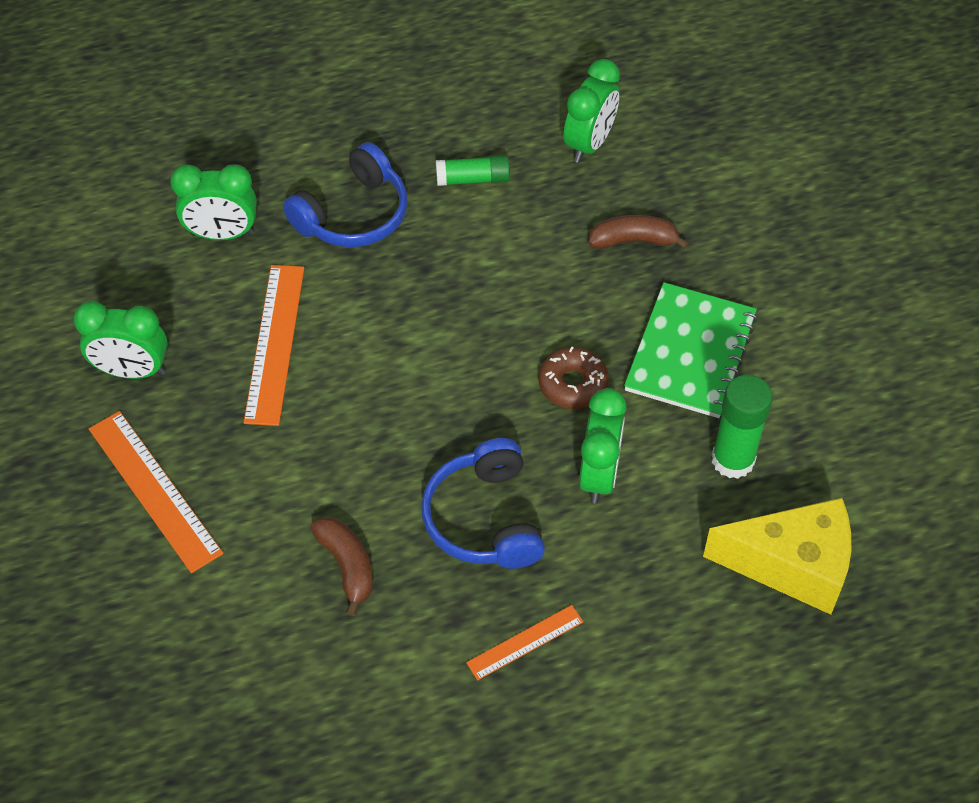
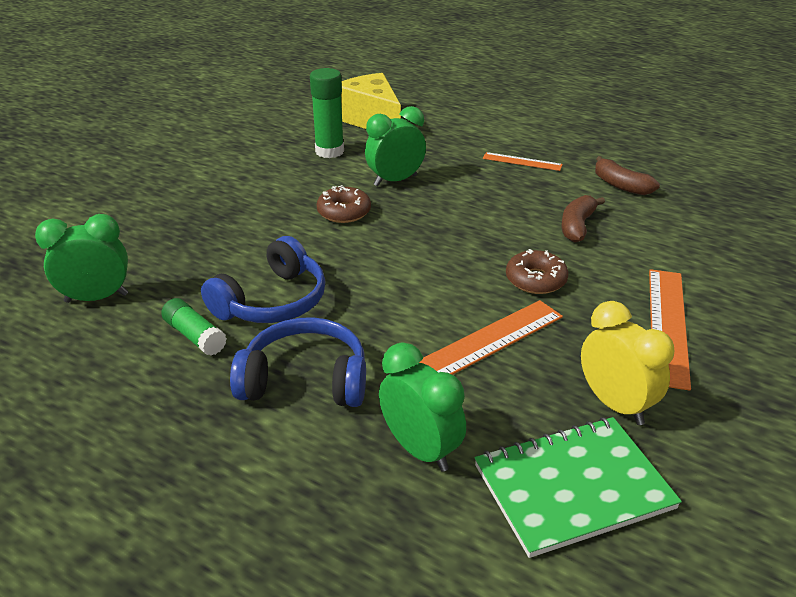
camera: 130 degrees left, 20 degrees down
(132, 371) = (615, 404): green clock -> yellow clock
(307, 450) = (535, 280): none -> brown donut
(484, 519) = (477, 200): blue headphones -> blue headphones (272, 301)
(633, 241) = (190, 239): brown banana -> brown banana (621, 185)
(690, 353) = (268, 187): green notebook -> green notebook (573, 487)

